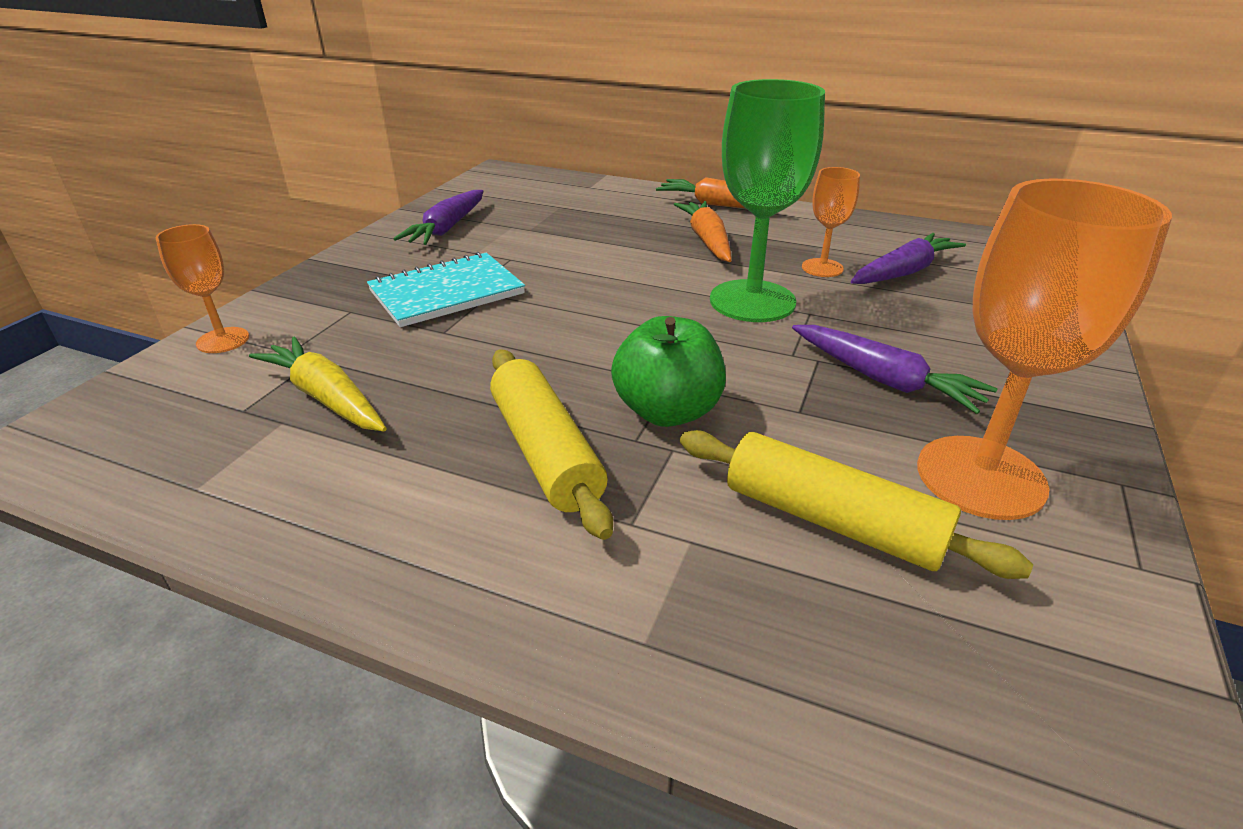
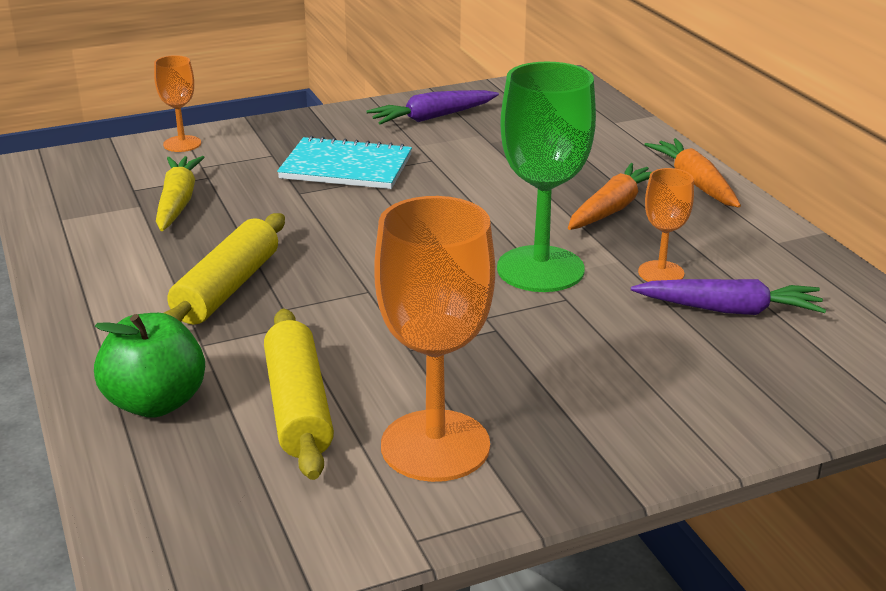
camera: 45 degrees right, 5 degrees down
(667, 411) = (331, 304): green apple -> green apple (156, 402)
(884, 380) = (511, 365): purple carrot -> none

